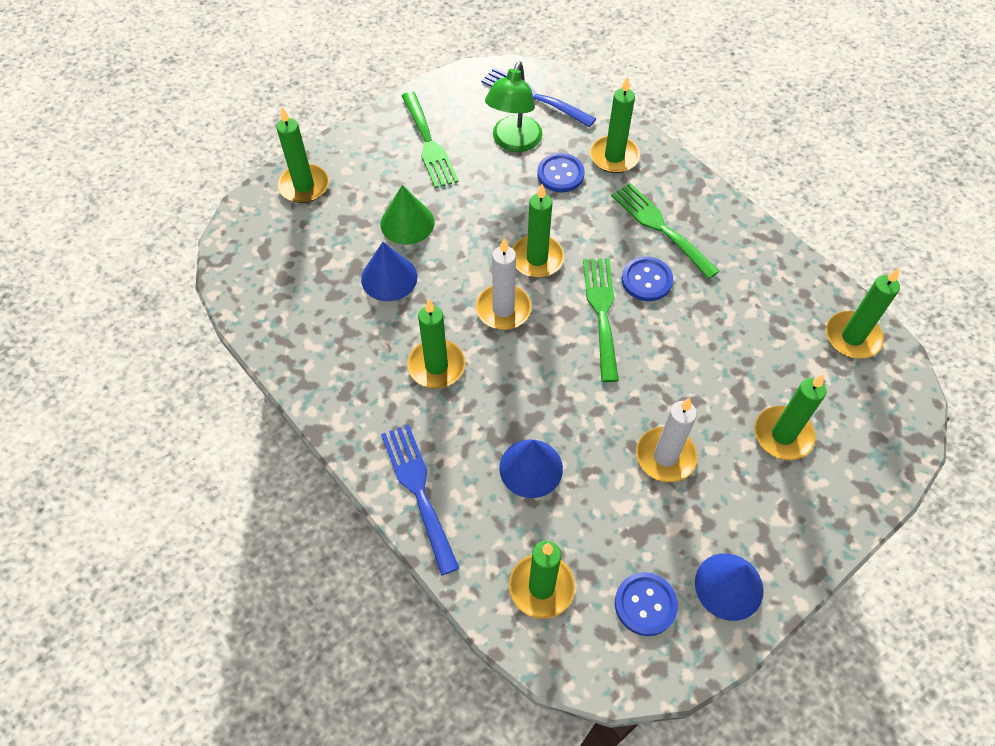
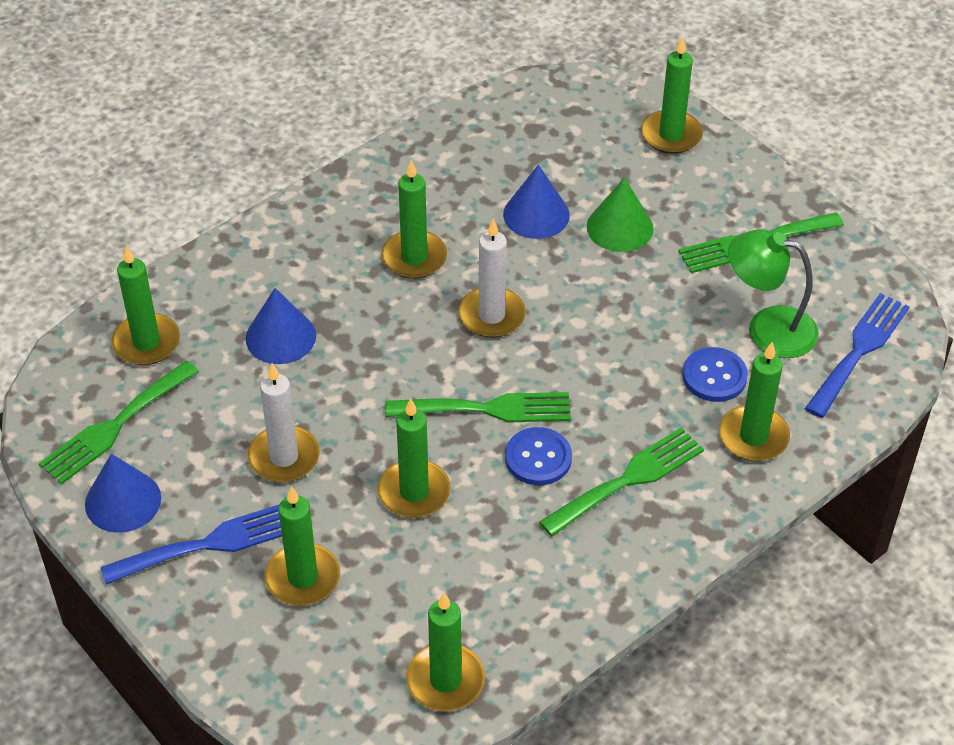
camera: 90 degrees right, 10 degrees down
(418, 490) = (264, 247): blue fork -> blue fork (209, 544)
(537, 258) = (569, 348): green candle -> green candle (414, 492)
(645, 604) = (115, 426): blue button -> green fork

